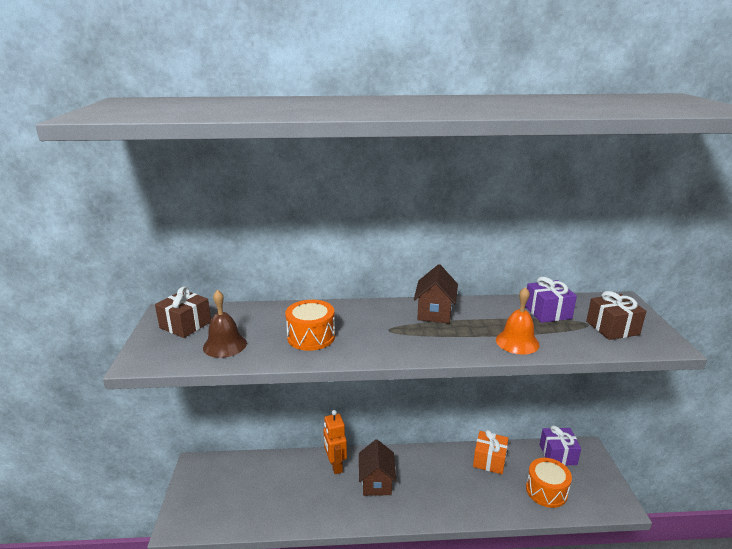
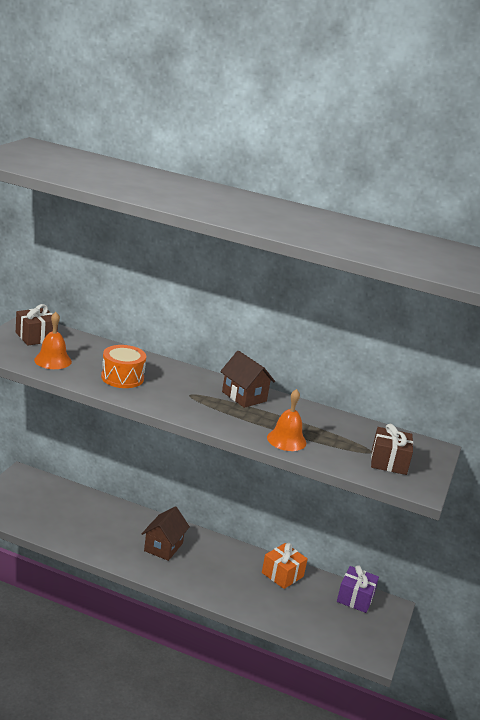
camera: 20 degrees right, 0 degrees up
(225, 345) = (53, 360): brown bell -> orange bell
(335, 466) = (137, 521): orange robot -> none
(434, 312) = (244, 396): brown house -> brown house turned 75 degrees counterclockwise
(546, 491) = (313, 617): orange drum -> none
(547, 312) = (346, 431): purple gift -> none

